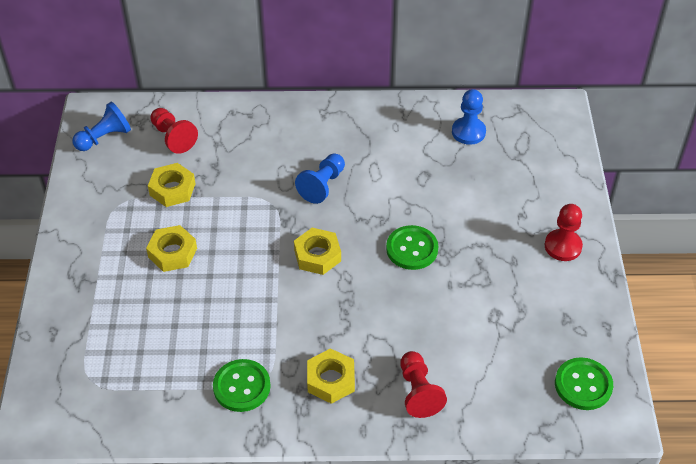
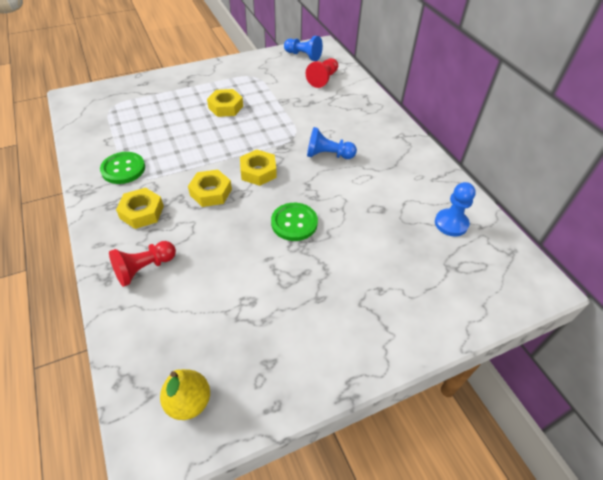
camera: 65 degrees right, 0 degrees up
(172, 189) = (279, 92): yellow nut -> yellow nut (211, 192)
(563, 246) = (361, 335): red pawn -> none
(583, 385) = (189, 402): green button -> yellow pear

